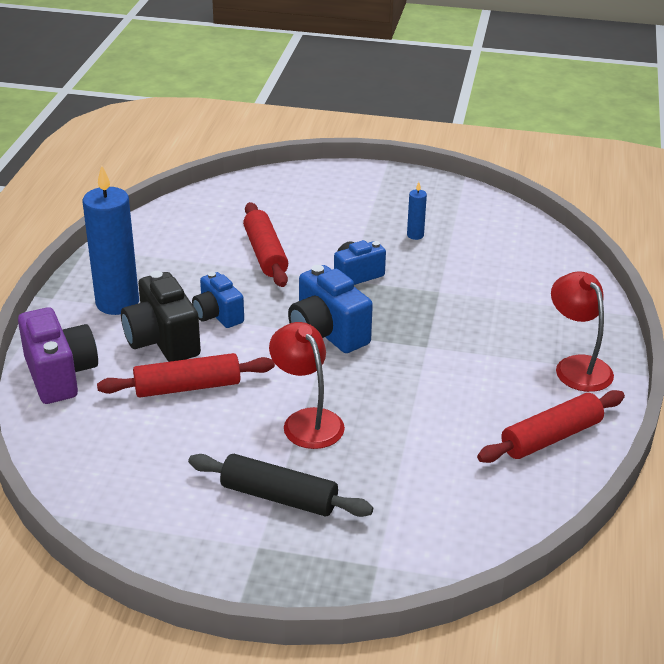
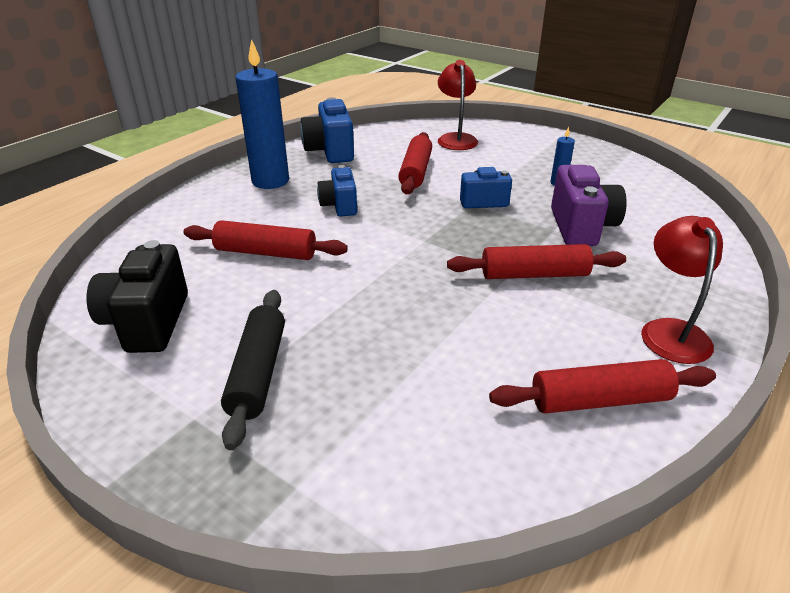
camera: 25 degrees right, 0 degrees up
(60, 375) = (178, 220): purple camera -> purple camera (581, 227)
(162, 341) = (279, 214): black camera -> black camera (147, 323)
(279, 497) = (258, 373): black rolling pin -> black rolling pin turned 45 degrees clockwise
(307, 421) = (345, 308): red lamp -> red lamp (456, 139)
(327, 333) = (422, 239): blue camera -> blue camera (330, 151)
(447, 343) = (534, 274): none -> red rolling pin

